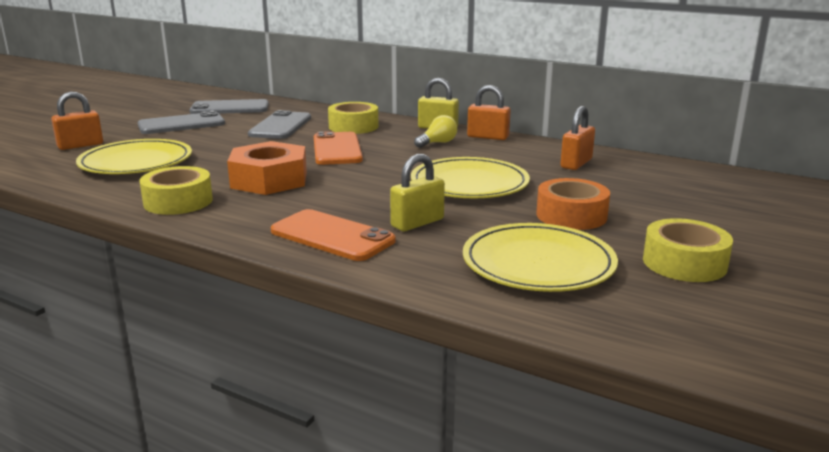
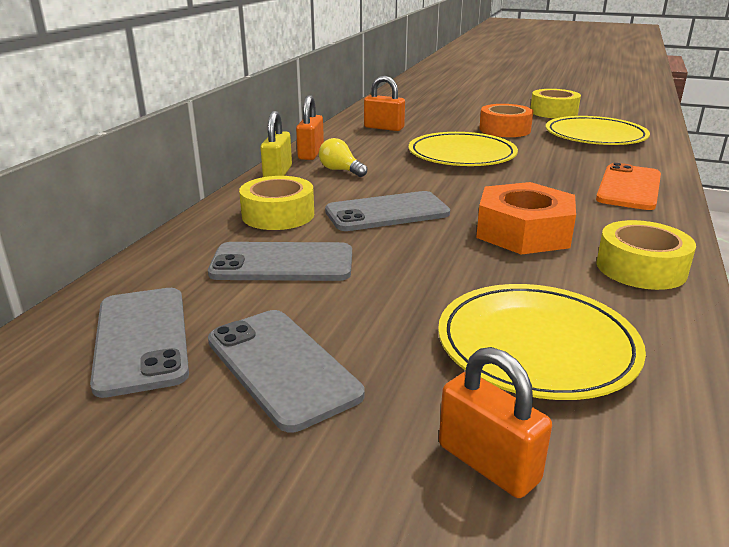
camera: 100 degrees left, 5 degrees up
(337, 149) = (387, 212): orange phone -> grey phone
(417, 223) = (568, 165): yellow padlock -> none

